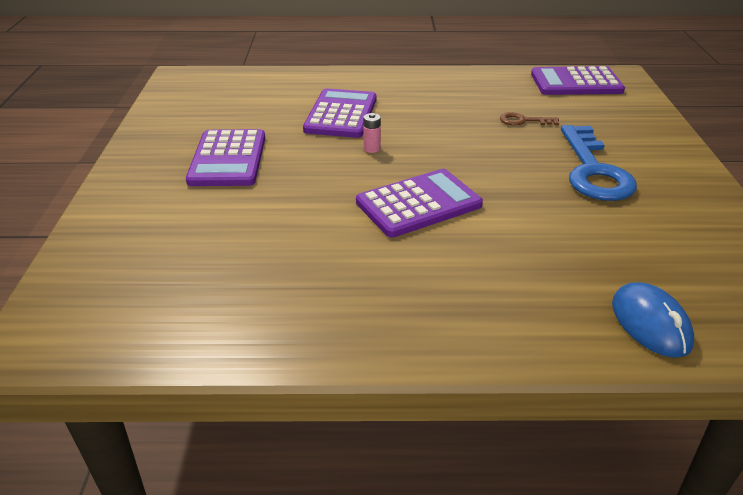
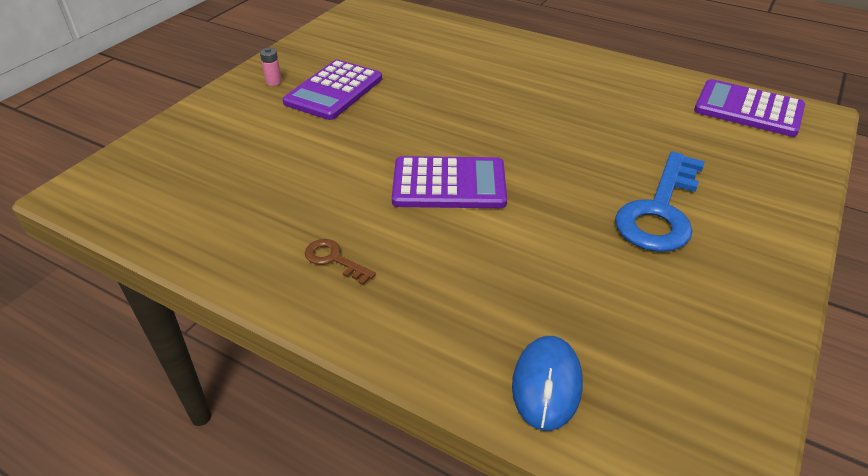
camera: 30 degrees right, 5 degrees up
(341, 114) = (466, 77): purple calculator -> none
(372, 149) = (461, 118): pink battery -> pink battery (273, 82)
(523, 121) = (640, 134): brown key -> brown key (334, 260)

